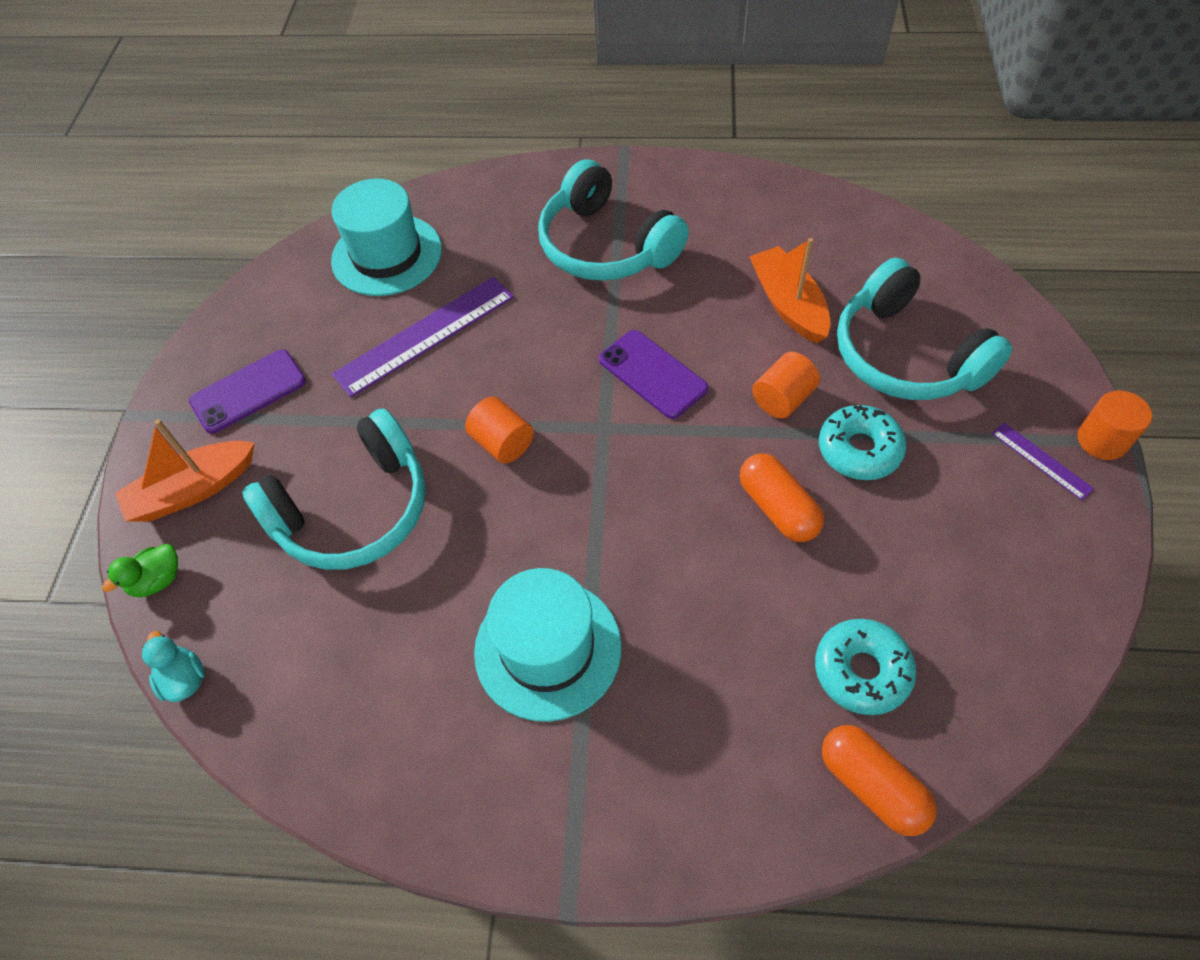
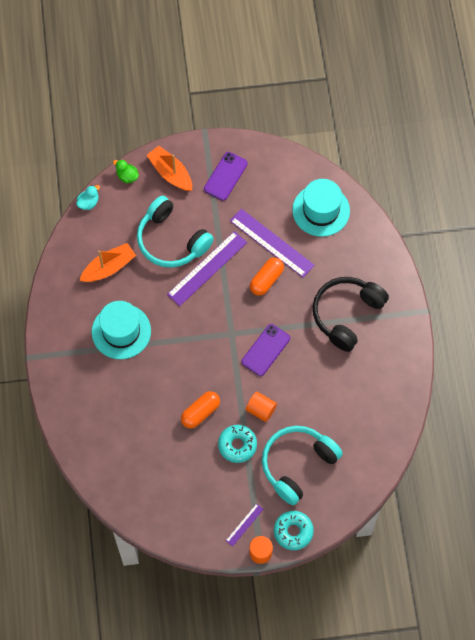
camera: 75 degrees right, 10 degrees up
(248, 391) = (225, 176): purple phone -> purple phone turned 75 degrees clockwise
(443, 451) = (207, 268): none -> purple ruler
(502, 443) = (215, 292): orange cylinder -> none
(606, 246) = (346, 314): turquoise headphones -> black headphones
(788, 304) = (321, 408): orange boat -> orange boat (109, 267)
(861, 671) = (130, 450): turquoise donut -> turquoise donut (293, 531)
(871, 785) = (85, 455): orange capsule -> orange capsule (266, 280)

